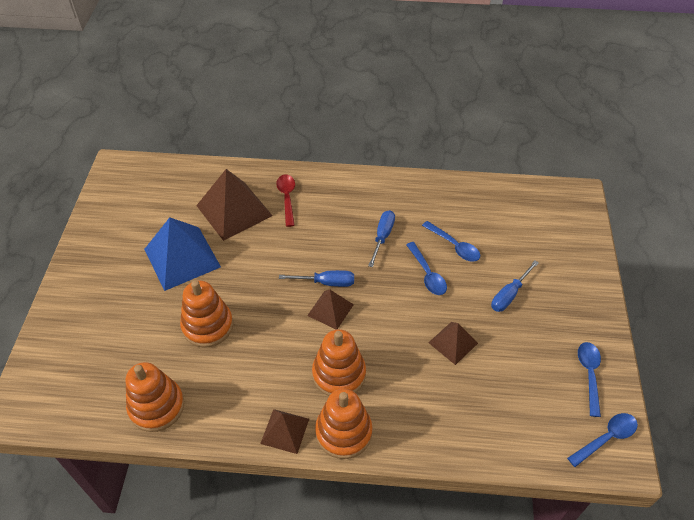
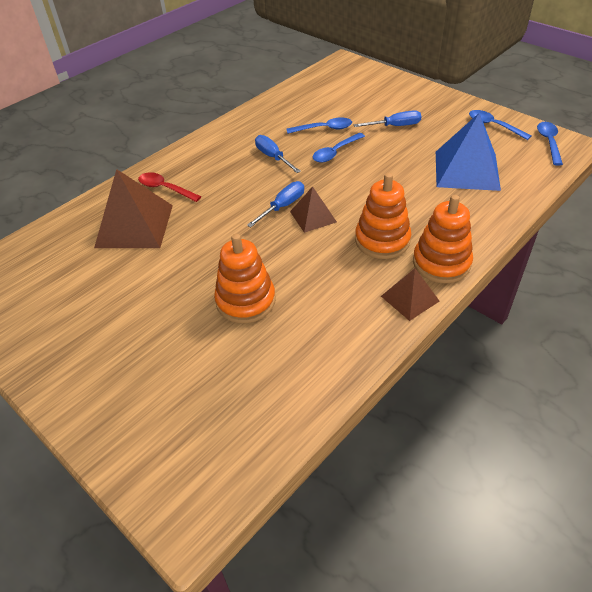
camera: 50 degrees left, 5 degrees down
(157, 406) = (301, 380): orange stacking toy -> none
(182, 258) = (144, 285): blue pyramid -> blue pyramid (466, 170)
(427, 274) = (335, 152): blue spoon -> blue spoon turned 120 degrees clockwise
(453, 343) = (410, 169): brown pyramid -> none
(509, 295) = (395, 126): blue screwdriver -> blue screwdriver turned 90 degrees counterclockwise

